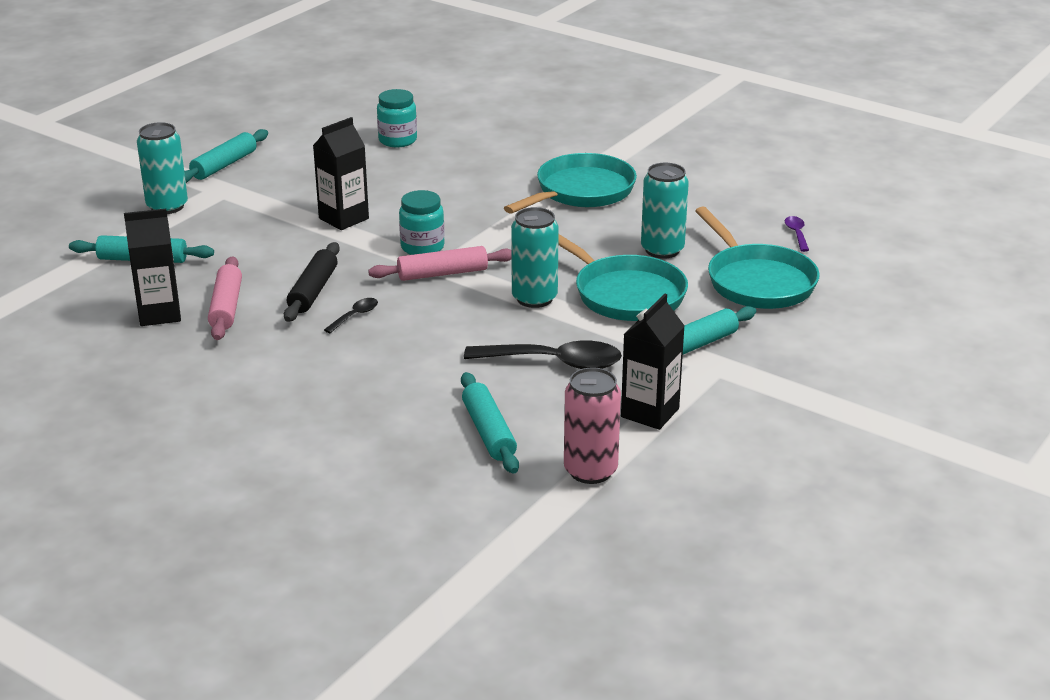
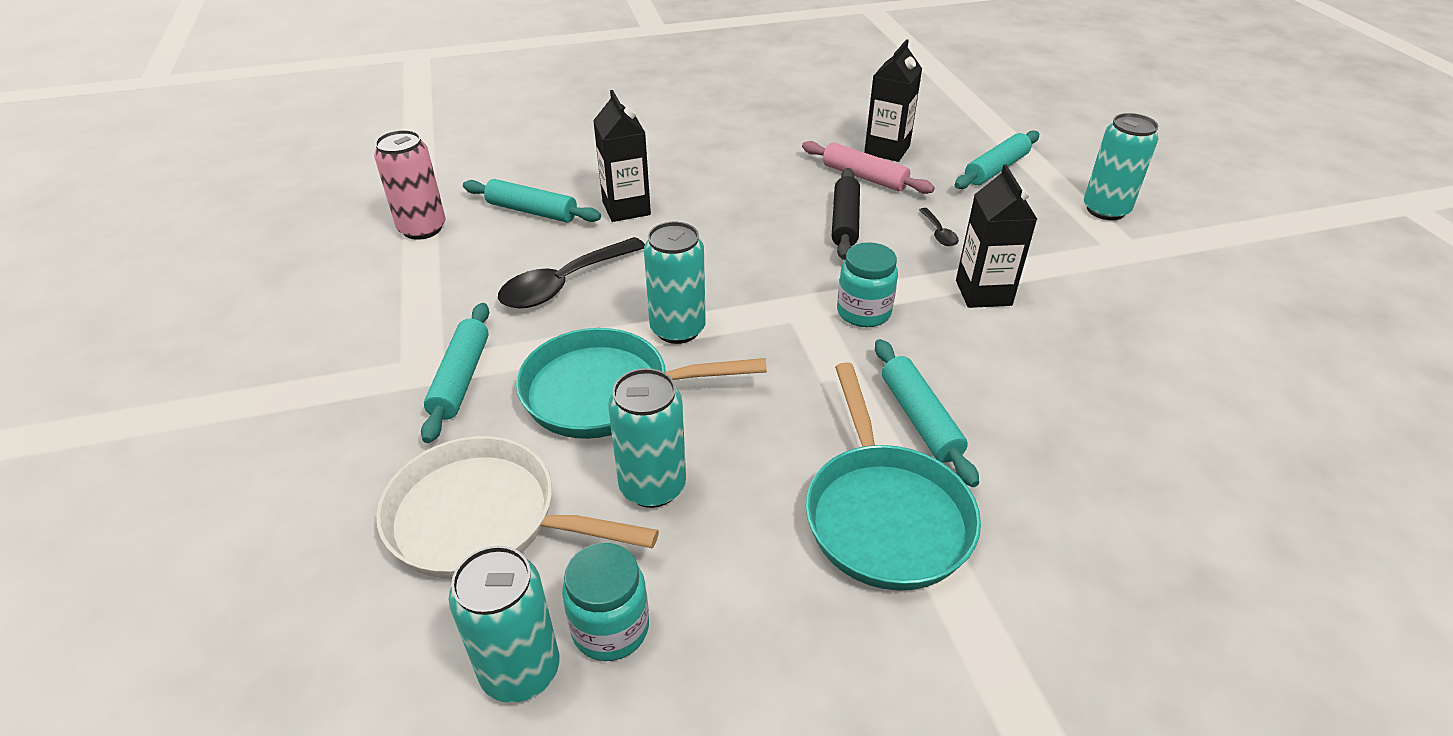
camera: 130 degrees right, 10 degrees up
(224, 165) = (1197, 272): turquoise rolling pin -> turquoise rolling pin (919, 419)
(313, 291) = (844, 222): black rolling pin -> black rolling pin turned 45 degrees clockwise
(355, 316) = (775, 224): black spoon -> black spoon (939, 233)
(397, 140) = (1201, 430): turquoise jar -> turquoise jar (610, 628)
(442, 273) = (794, 299): pink rolling pin -> none
(650, 413) = (428, 292): black carton -> black carton (626, 208)
(757, 281) = (483, 519): turquoise pan -> white pan
(796, 234) = (520, 670): purple spoon -> turquoise can

